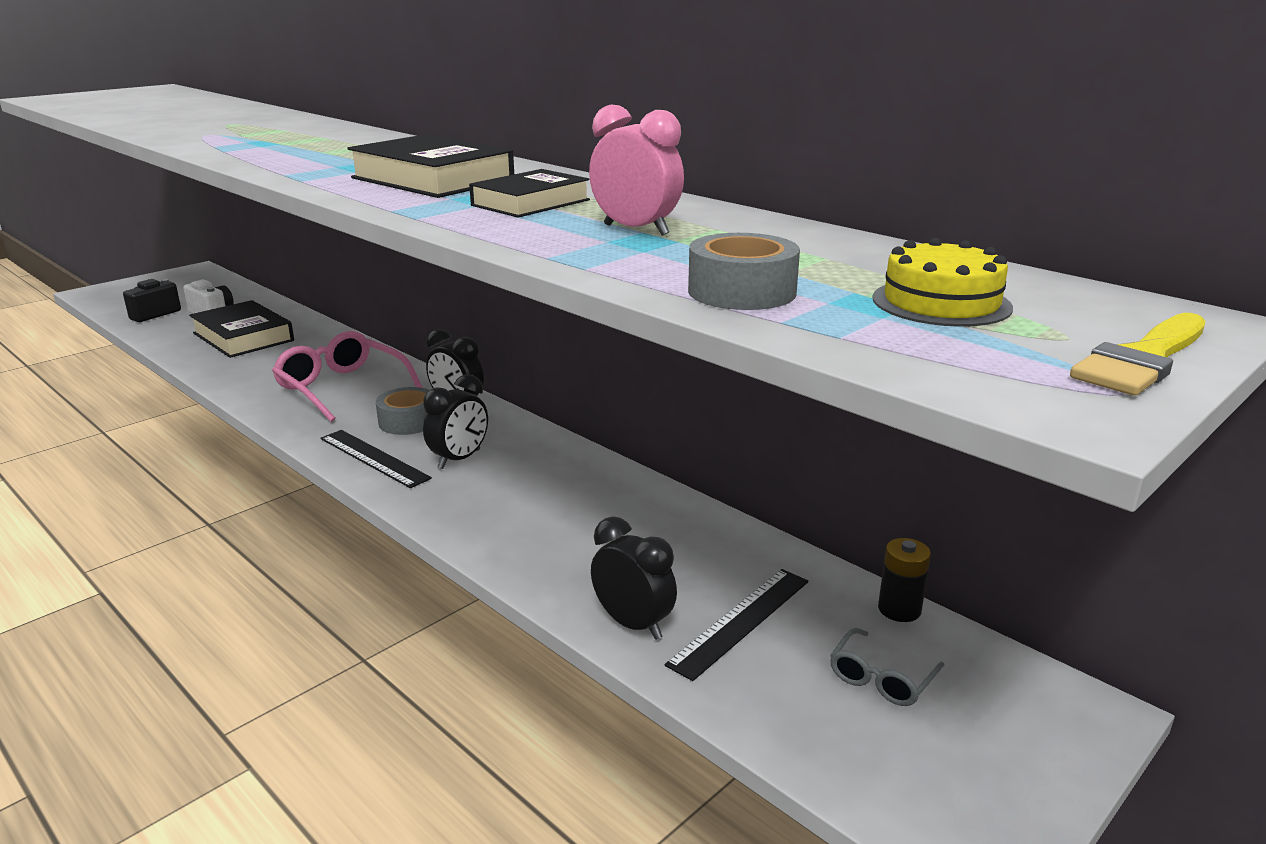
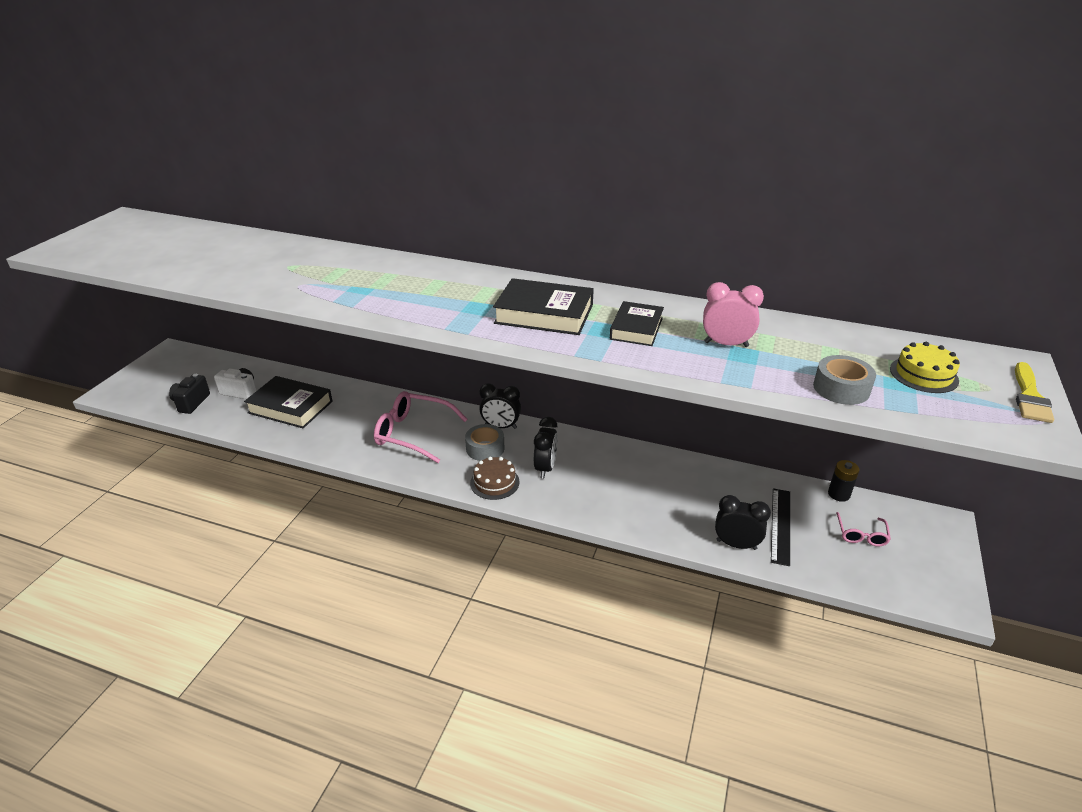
camera: 25 degrees left, 10 degrees up
(373, 458) = (494, 482): black ruler -> brown cake
(881, 679) = (861, 535): grey glasses -> pink glasses

